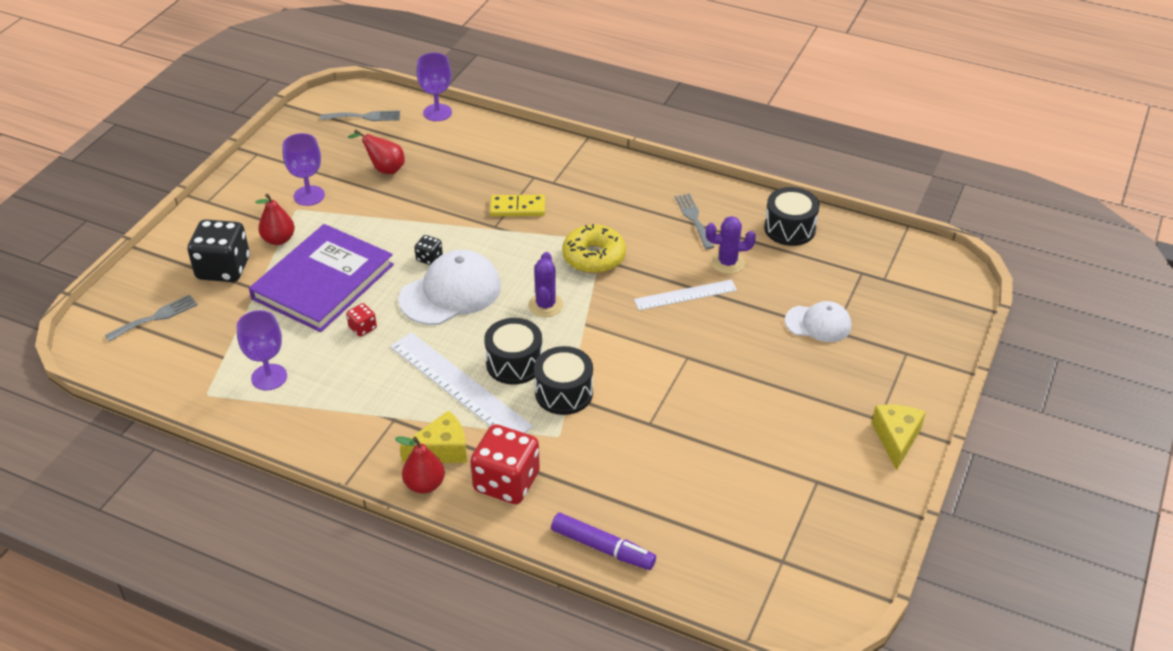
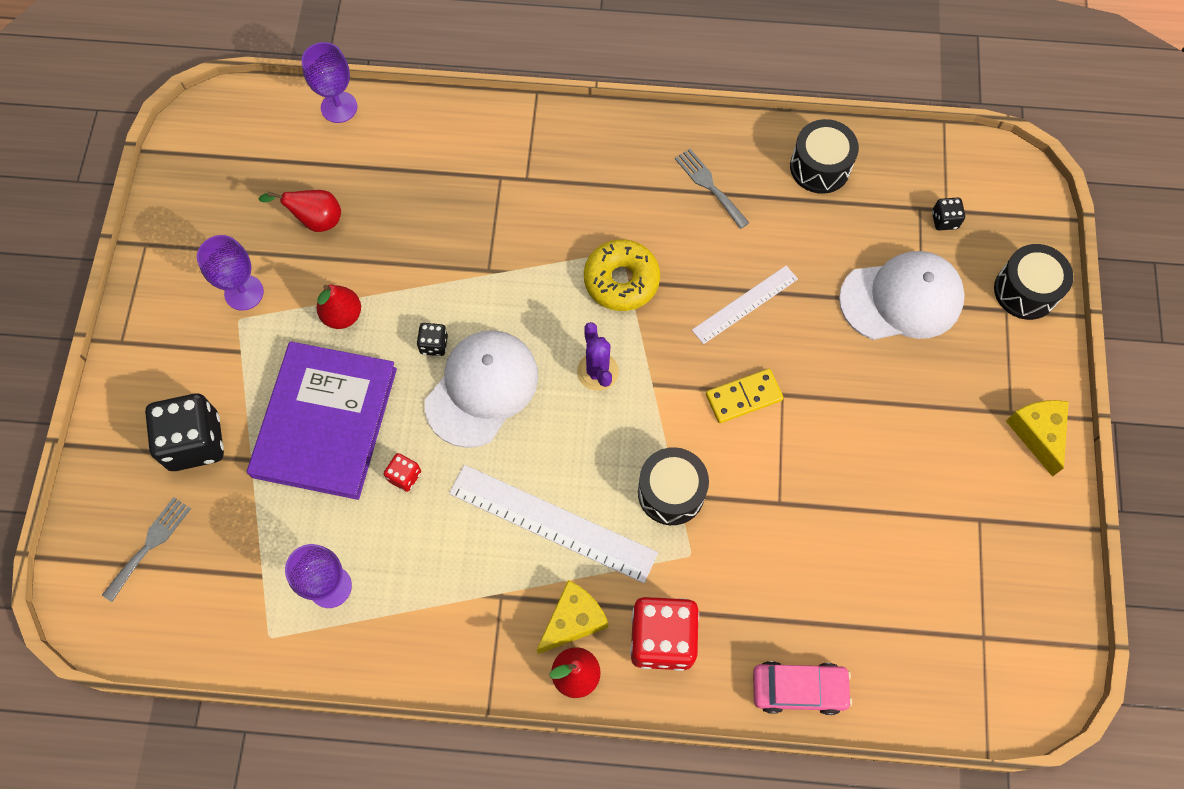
camera: 20 degrees left, 25 degrees up
(278, 240) = (240, 374): red pear -> red pear (342, 315)
(364, 117) = (251, 141): grey fork -> none
(514, 363) = (599, 469): black drum -> black drum (1025, 291)
(517, 208) = (502, 232): yellow domino -> yellow domino (743, 397)
(602, 548) = (799, 689): purple marker -> pink car
(727, 263) = (772, 241): purple cactus -> none
(818, 323) = (901, 299): white cap -> white cap, size x1.64
(879, 284) = (944, 220): none -> black dice

